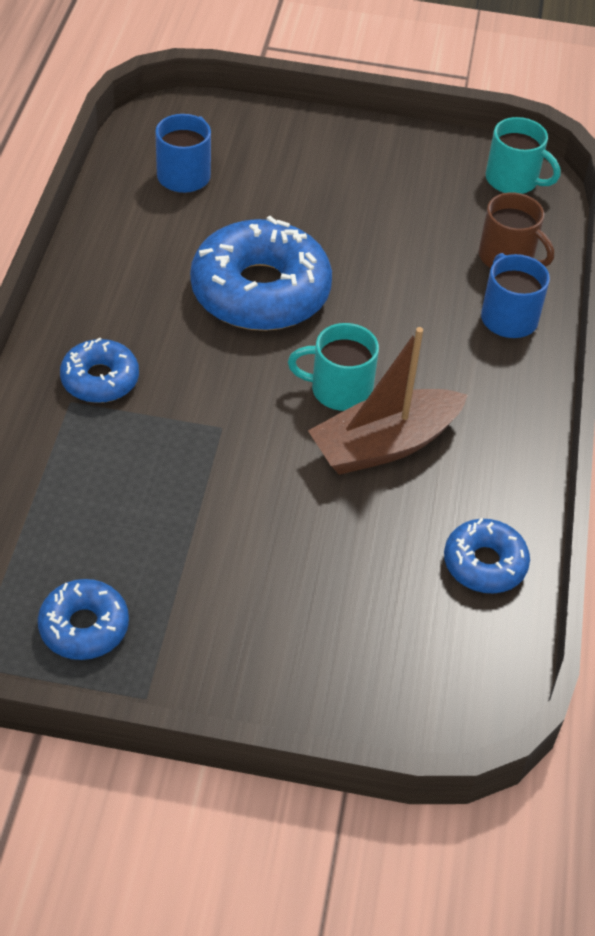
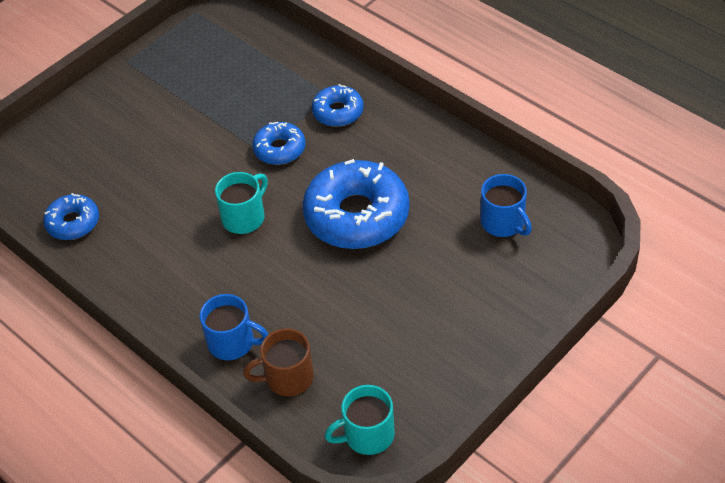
camera: 130 degrees right, 0 degrees up
(84, 627) = (181, 53): blue donut -> blue donut (279, 149)
(384, 445) = (187, 219): brown boat -> none

